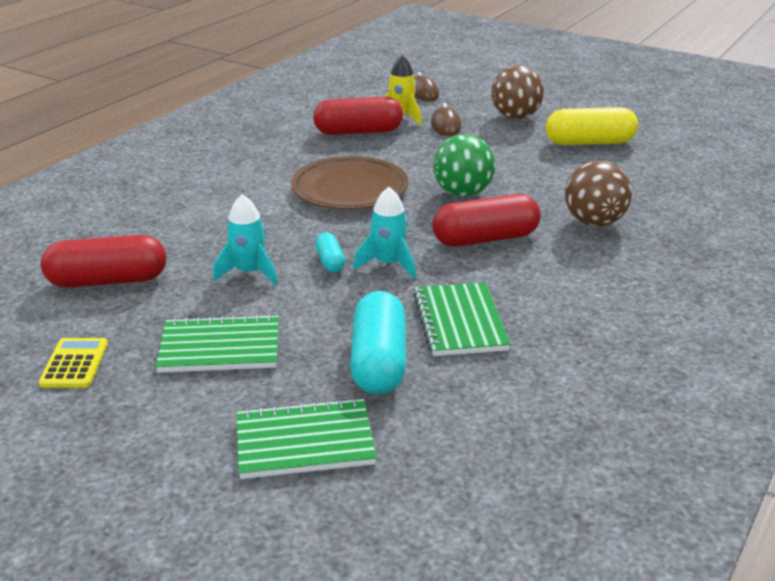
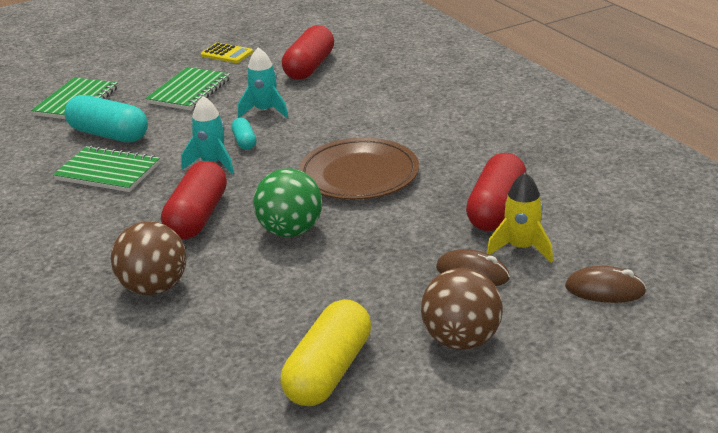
camera: 120 degrees right, 0 degrees up
(330, 262) = (244, 142): turquoise capsule -> turquoise capsule turned 60 degrees clockwise

